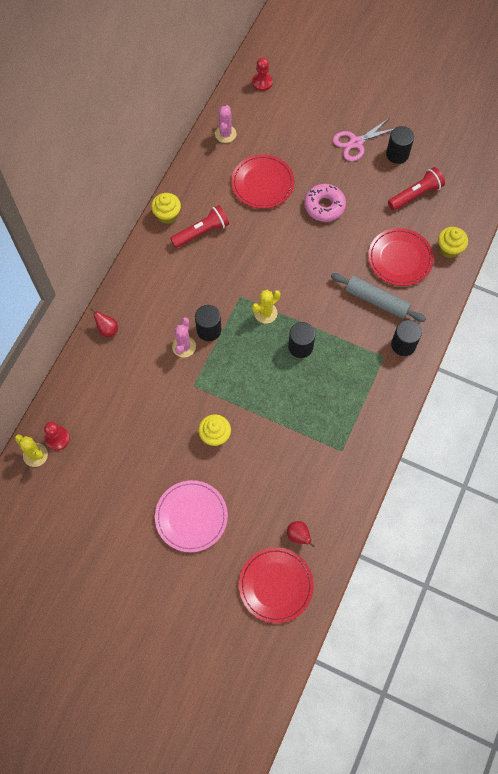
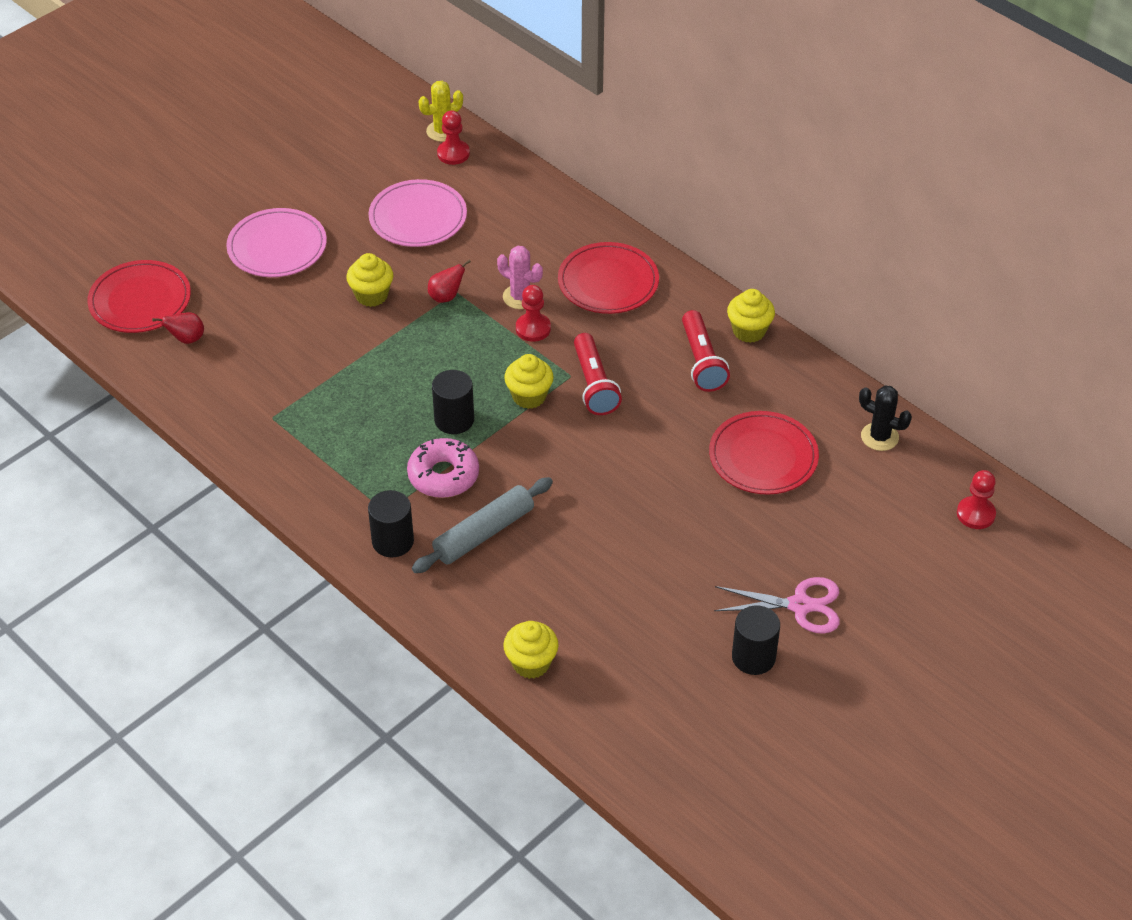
camera: 110 degrees right, 20 degrees down
(107, 329) = (586, 229): red pear -> red pear (446, 296)
(131, 436) = (418, 217): none -> pink plate
(209, 330) = (533, 328): black cylinder -> red pawn
(225, 134) = (879, 437): pink cactus -> black cactus
(265, 313) = (529, 396): yellow cactus -> yellow cupcake
(324, 206) = (687, 522): pink donut -> pink donut (443, 475)
(356, 142) = (800, 605): pink scissors -> pink scissors turned 105 degrees clockwise
(400, 258) = (544, 589): red plate -> red plate (608, 282)
(415, 194) = (658, 654): red flashlight -> red flashlight (594, 384)

